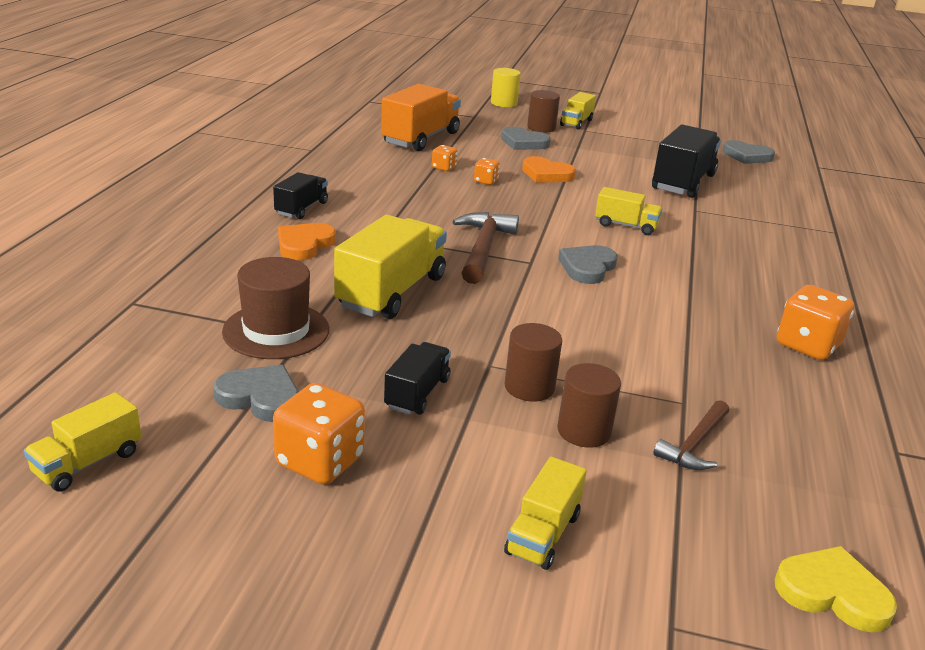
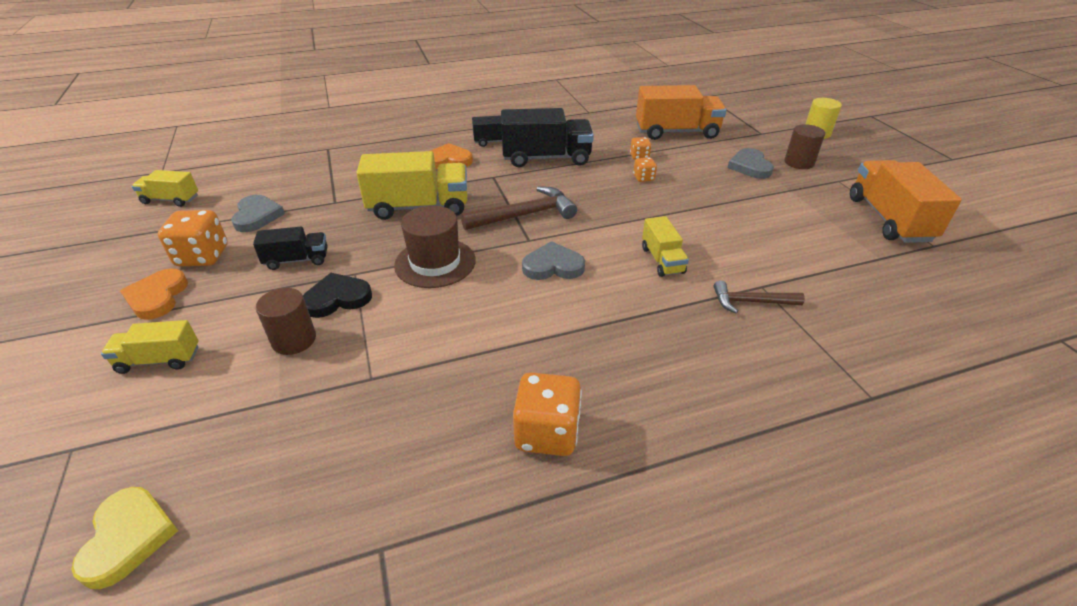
camera: 60 degrees right, 10 degrees up
(276, 331) = (333, 193): brown hat -> brown hat (435, 263)
(529, 387) = (337, 298): brown cylinder -> black heart
(546, 174) = (703, 195): orange heart -> orange heart (157, 297)
(576, 123) = (846, 172): yellow truck -> none
(654, 142) = (888, 219): none -> orange truck
(683, 182) = (817, 262): black truck -> black truck (546, 158)
(694, 445) = (308, 401): brown hammer -> brown hammer (750, 302)
(747, 156) = (976, 281): grey heart -> none

